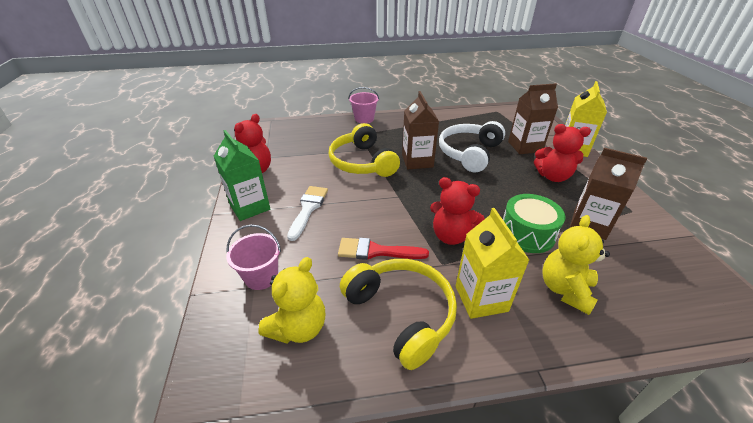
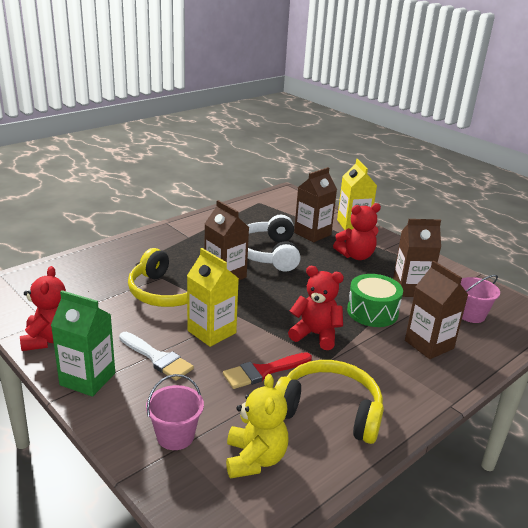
camera: 35 degrees left, 10 degrees down
(308, 209) = (157, 358): white brush -> white brush turned 150 degrees clockwise
(364, 119) = (123, 244): pink bucket -> pink bucket (471, 314)
(451, 236) = (315, 335): red teddy bear -> red teddy bear turned 150 degrees counterclockwise
(481, 298) = (378, 374): yellow carton -> yellow carton (211, 332)
(565, 290) = (429, 344): yellow teddy bear -> brown carton

